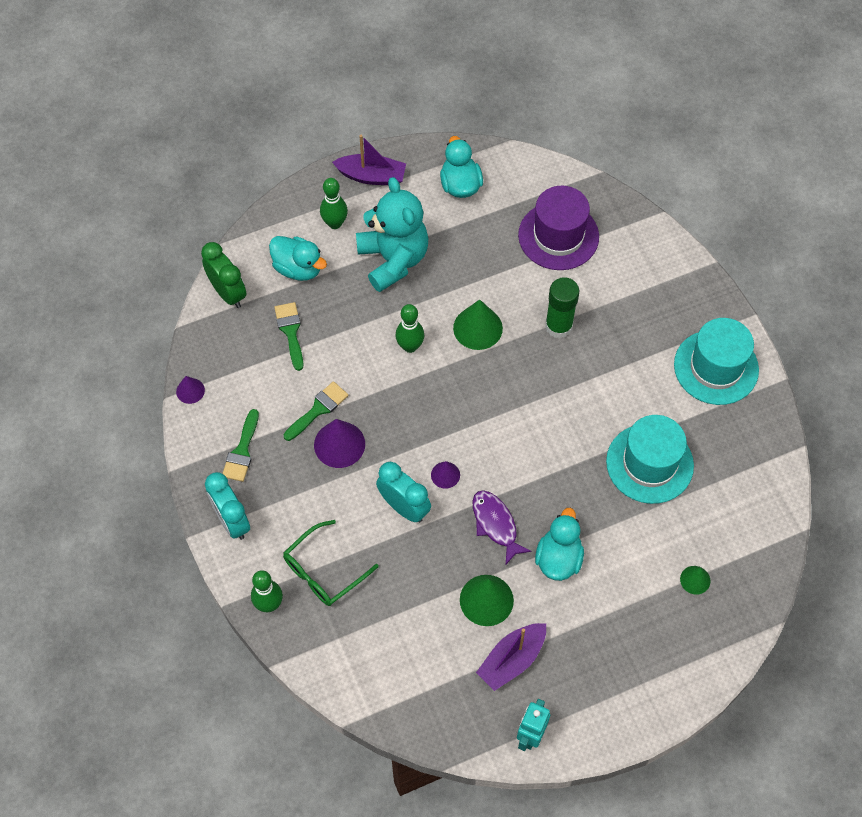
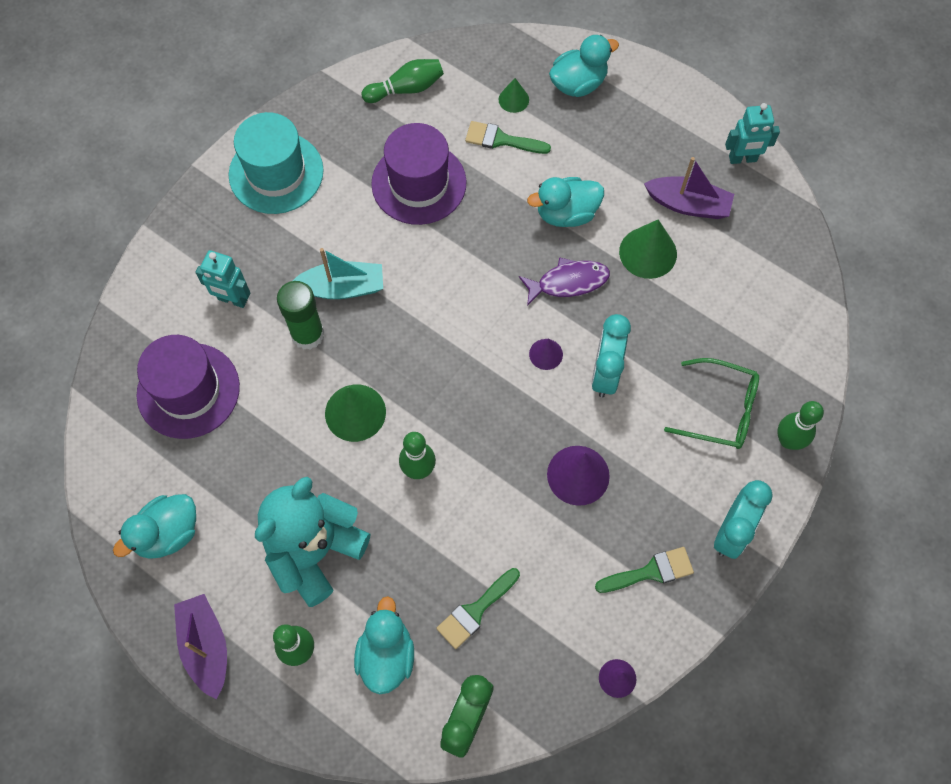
camera: 120 degrees left, 5 degrees up
(318, 409) = (552, 521): green brush -> green brush (501, 140)
(496, 524) = (568, 282): purple fish -> purple fish turned 135 degrees counterclockwise
(584, 366) = (342, 288): none -> turquoise boat
(616, 291) = (232, 300): none -> turquoise robot
(649, 463) = (419, 183): turquoise hat -> purple hat
(684, 643) = (578, 84): none -> turquoise duck
(751, 500) = (406, 89): none -> green bowling pin

